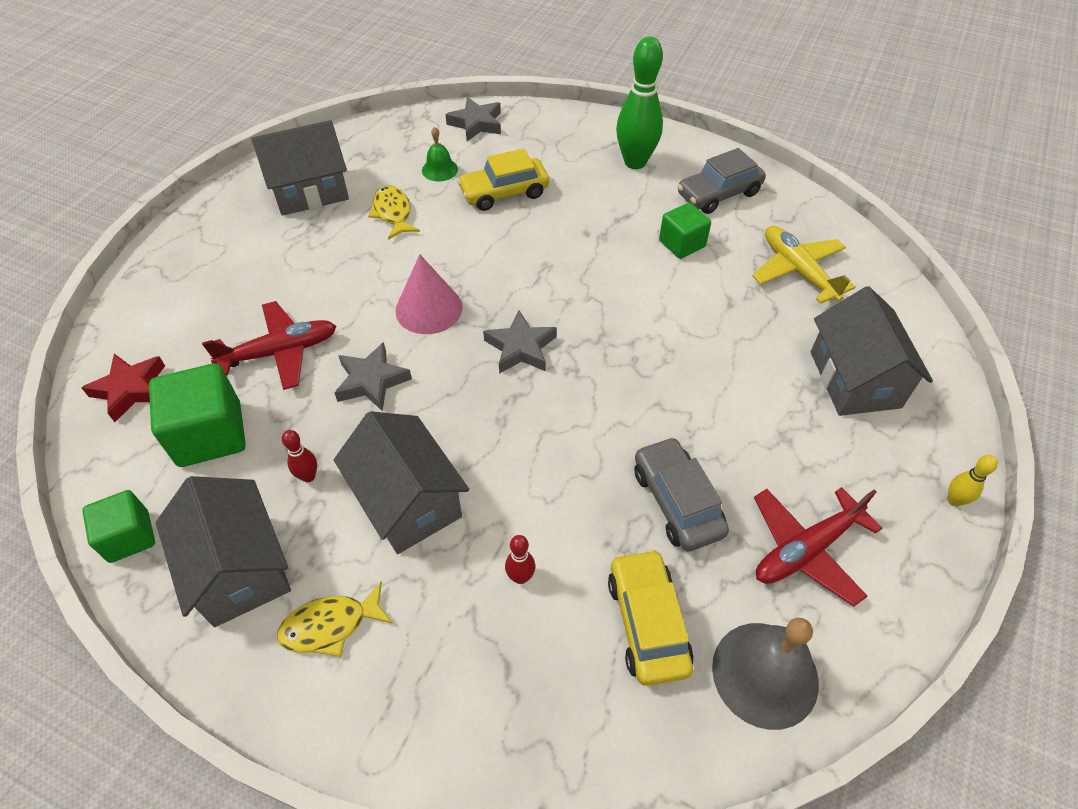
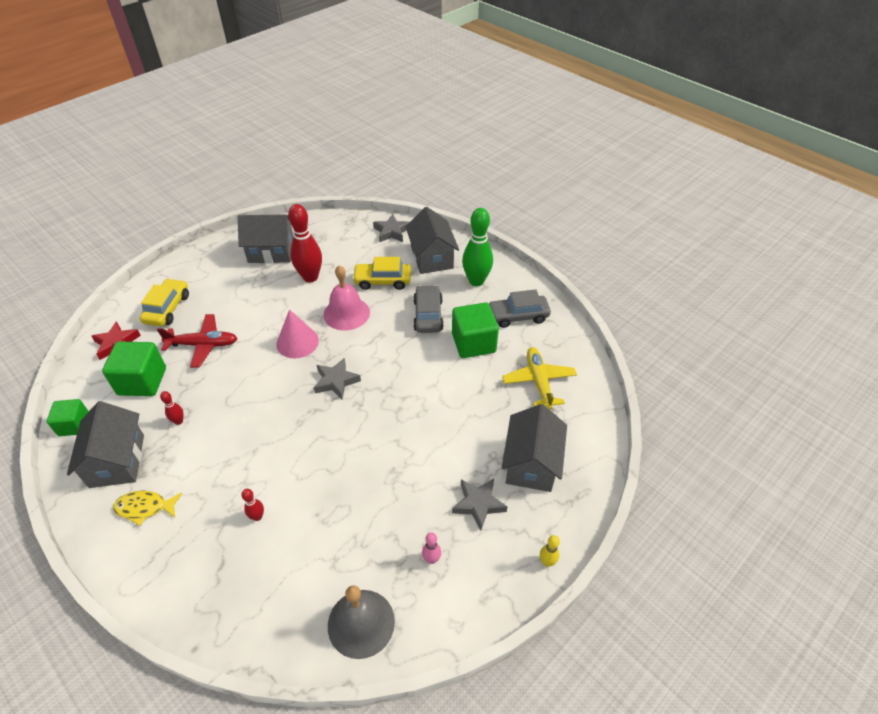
camera: 20 degrees right, 5 degrees down
(372, 381) = (242, 376): grey star -> grey star (478, 504)
(393, 213) = (310, 277): yellow fish -> red bowling pin
(408, 501) = (222, 453): grey house -> grey house (432, 257)
(439, 169) = (353, 256): green bell -> none
(478, 249) = (346, 313): none -> pink bell
(647, 623) = (312, 568): yellow car -> yellow car (167, 308)
(677, 502) = (372, 503): grey car -> grey car (428, 315)
(682, 244) = (473, 343): green cube -> green cube, size x1.59
(806, 550) = (431, 559): red plane -> pink bowling pin

